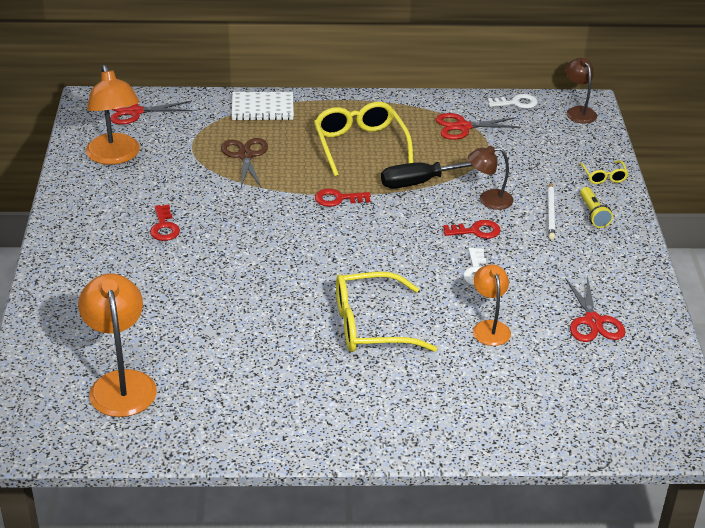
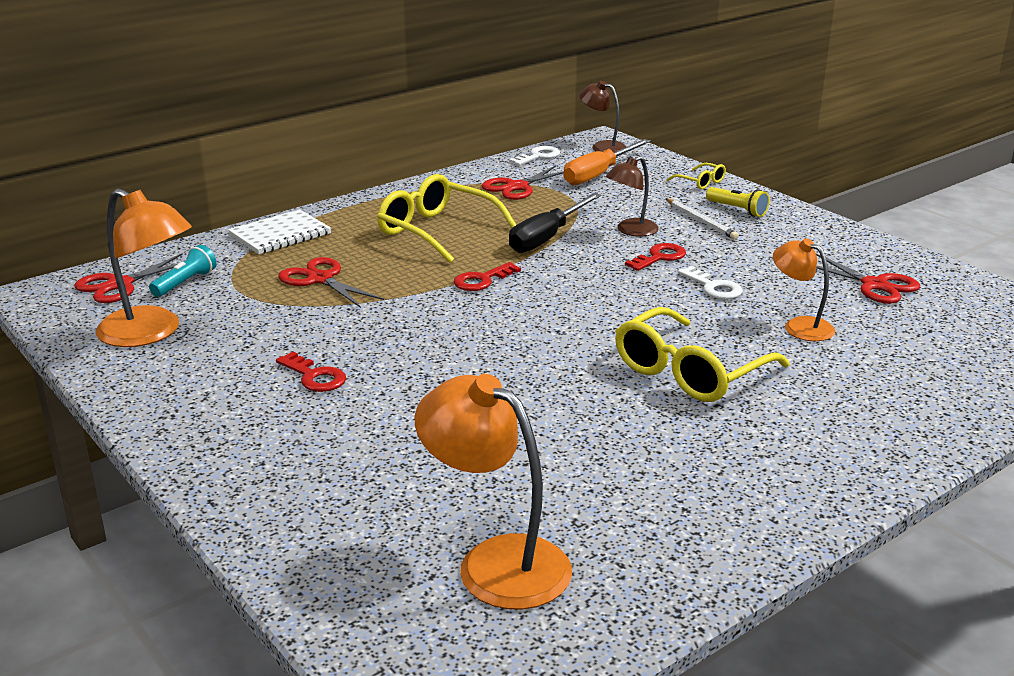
camera: 35 degrees left, 10 degrees down
(170, 125) = (185, 283): none -> turquoise flashlight
(245, 156) = (320, 279): brown scissors -> red scissors
(537, 138) = (598, 174): none -> orange screwdriver

